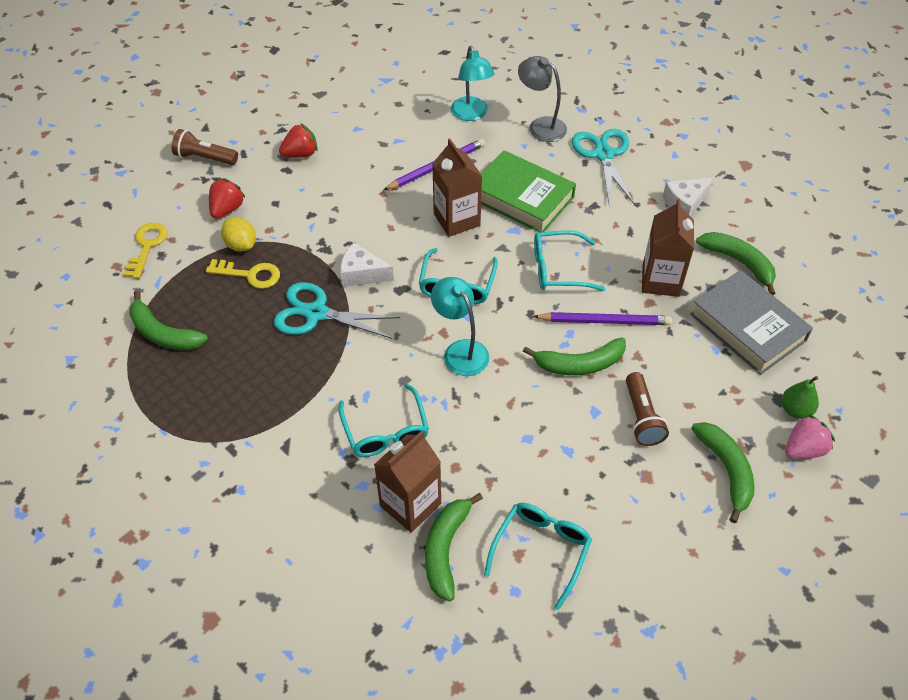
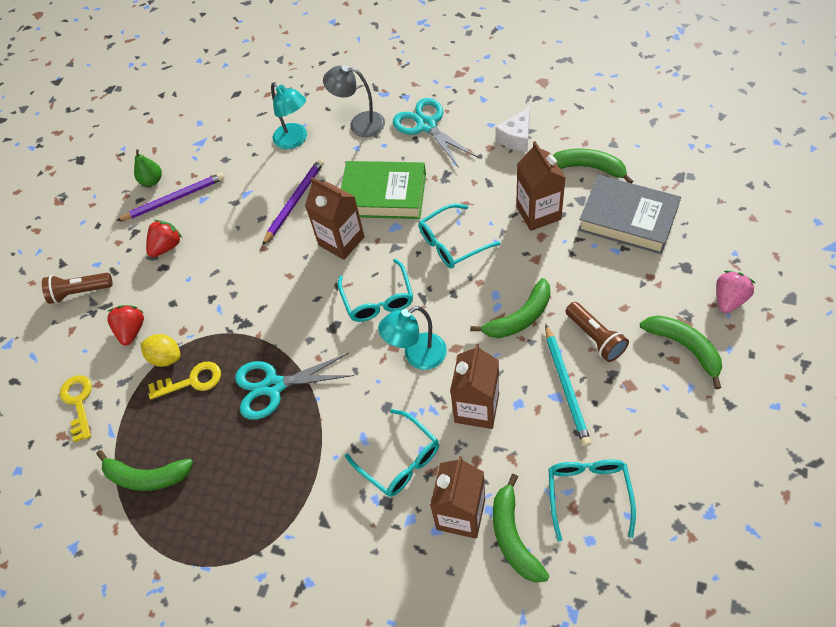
camera: 20 degrees left, 5 degrees up
(362, 274) = (291, 330): white cheese -> none
(460, 351) = (417, 356): turquoise lamp -> turquoise lamp turned 60 degrees counterclockwise
(485, 422) = (476, 408): none -> brown carton
(583, 446) = (566, 386): none -> turquoise pencil
(604, 321) = (516, 270): purple pencil -> purple pencil (174, 199)
(795, 410) = (704, 270): green pear -> green pear (152, 181)

